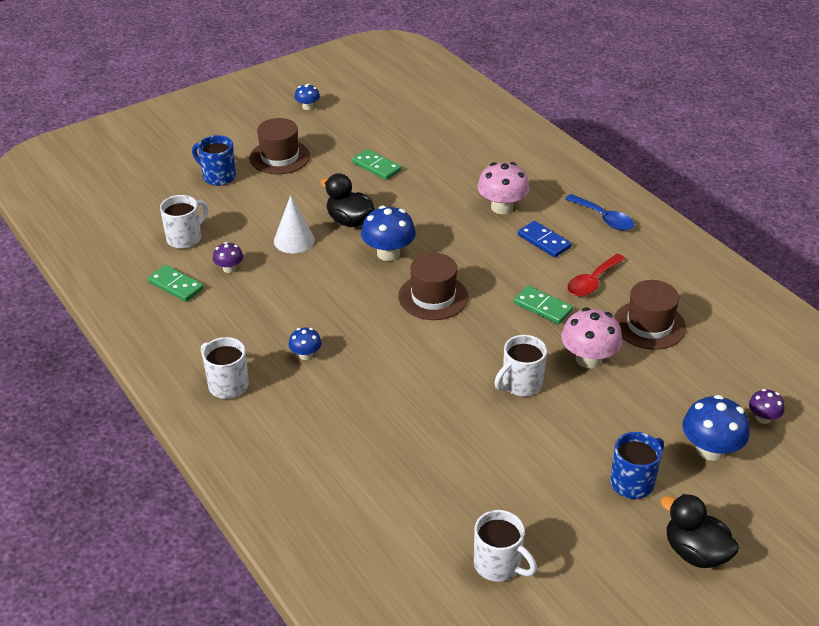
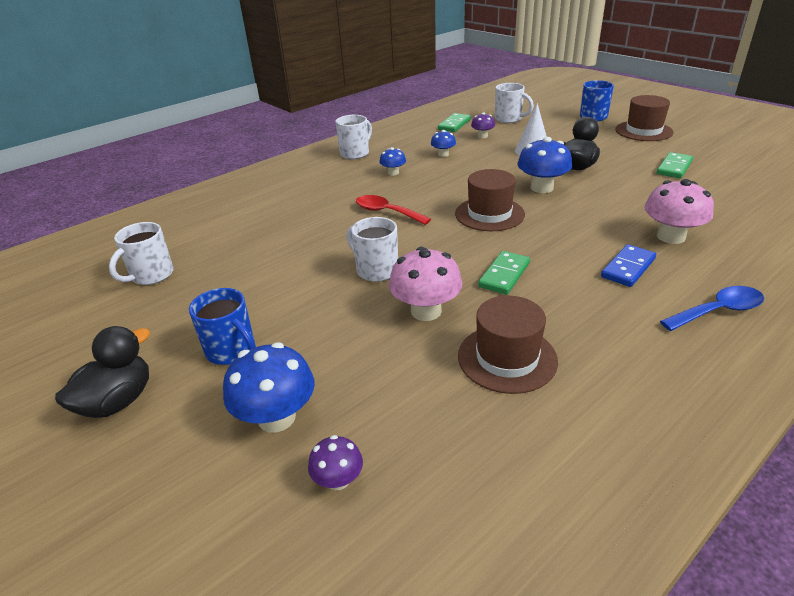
camera: 85 degrees right, 5 degrees down
(307, 107) = (735, 130): blue mushroom -> blue mushroom (443, 154)
(592, 282) = (571, 307): red spoon -> red spoon (386, 212)
(604, 218) = (718, 311): blue spoon -> blue spoon turned 150 degrees counterclockwise

